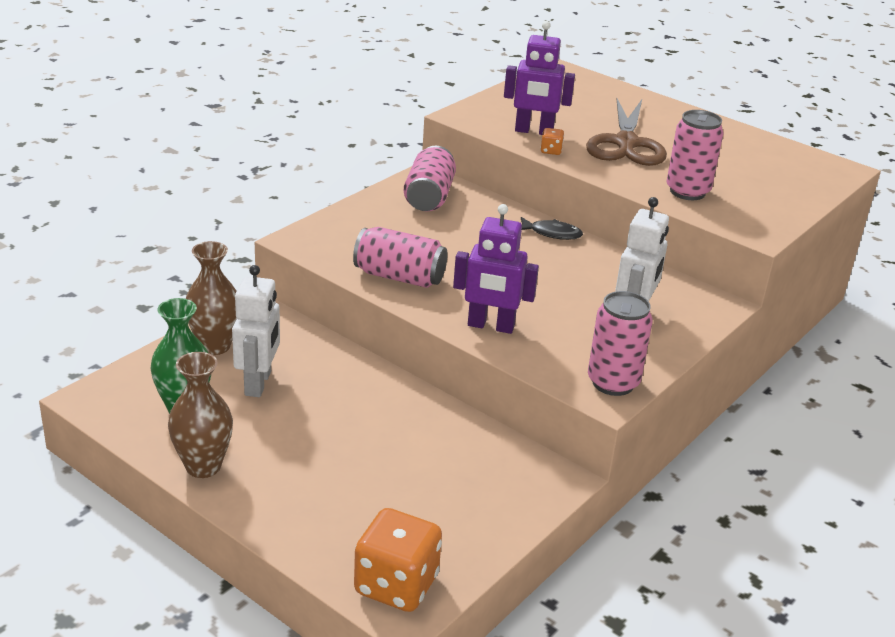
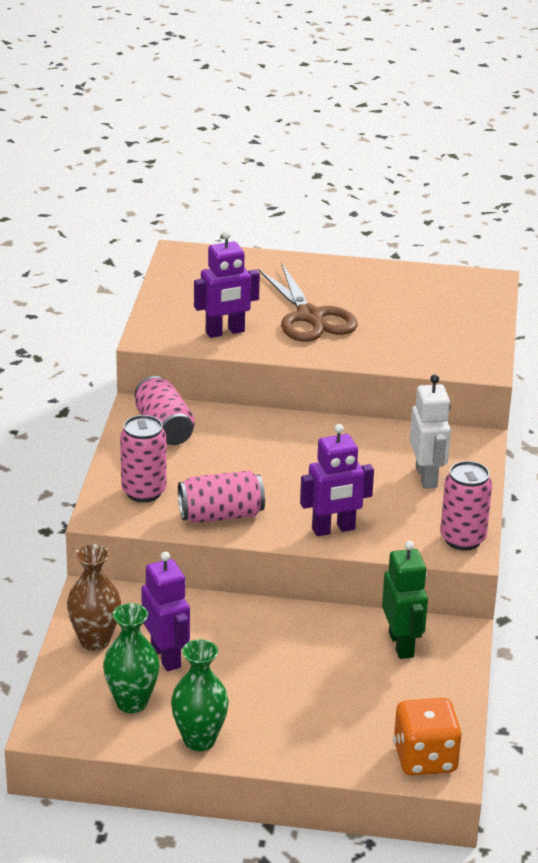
camera: 30 degrees left, 0 degrees up
(203, 466) = (199, 740): brown vase -> green vase
(258, 383) = (166, 656): white robot -> purple robot
(487, 465) = (401, 645): none -> green robot
(551, 151) = (259, 348): orange dice -> none
(552, 233) = (297, 425): black fish -> none
(687, 191) = (400, 348): pink can -> pink can (144, 492)

